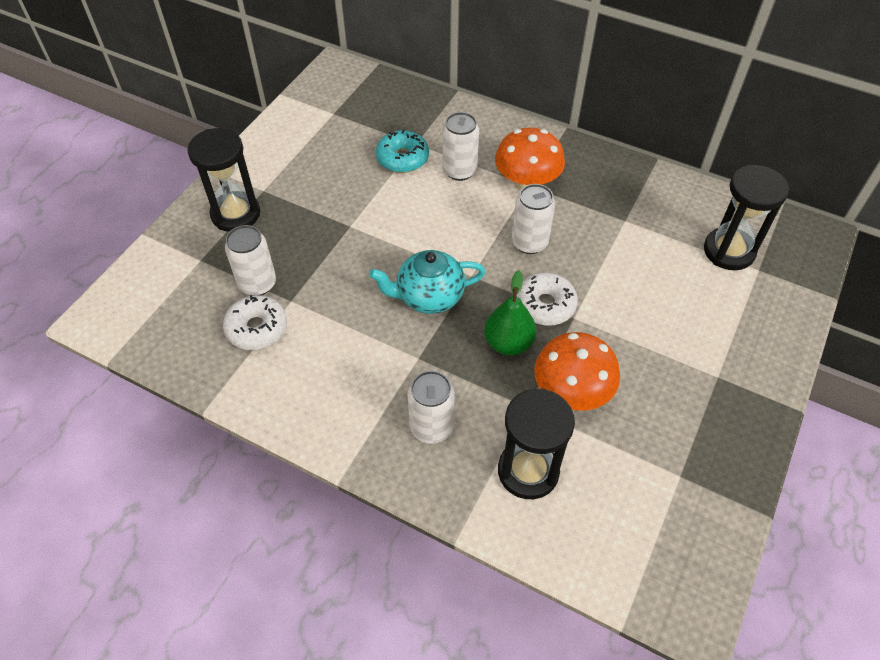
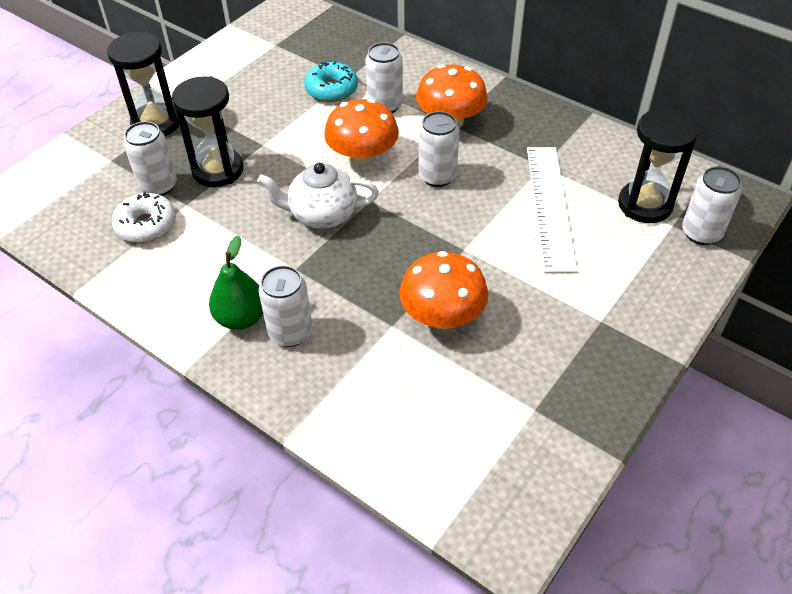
camera: 10 degrees right, 5 degrees down
(429, 297) = (322, 215): turquoise teapot -> white teapot
(452, 230) = (362, 157): none -> orange mushroom
(508, 343) = (390, 265): green pear -> green pear (241, 318)
(528, 471) = (376, 385): black hourglass -> black hourglass (218, 170)
(545, 305) = (437, 234): white donut -> none
(643, 263) = (550, 206): none -> white ruler
(786, 275) = (701, 233): none -> white can

